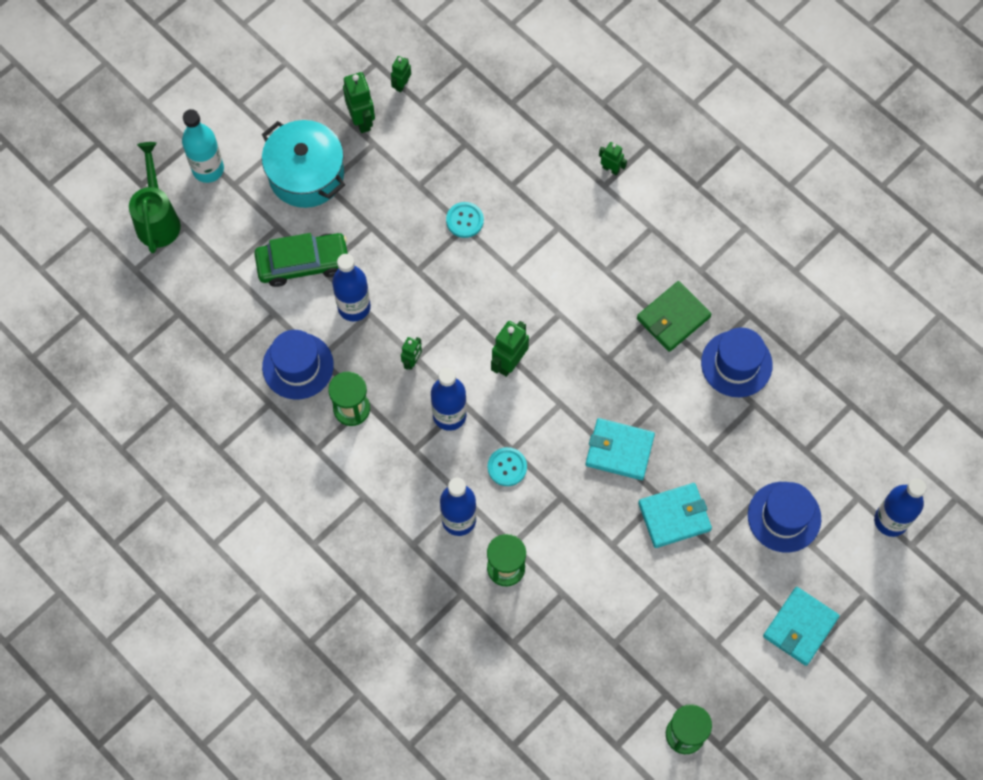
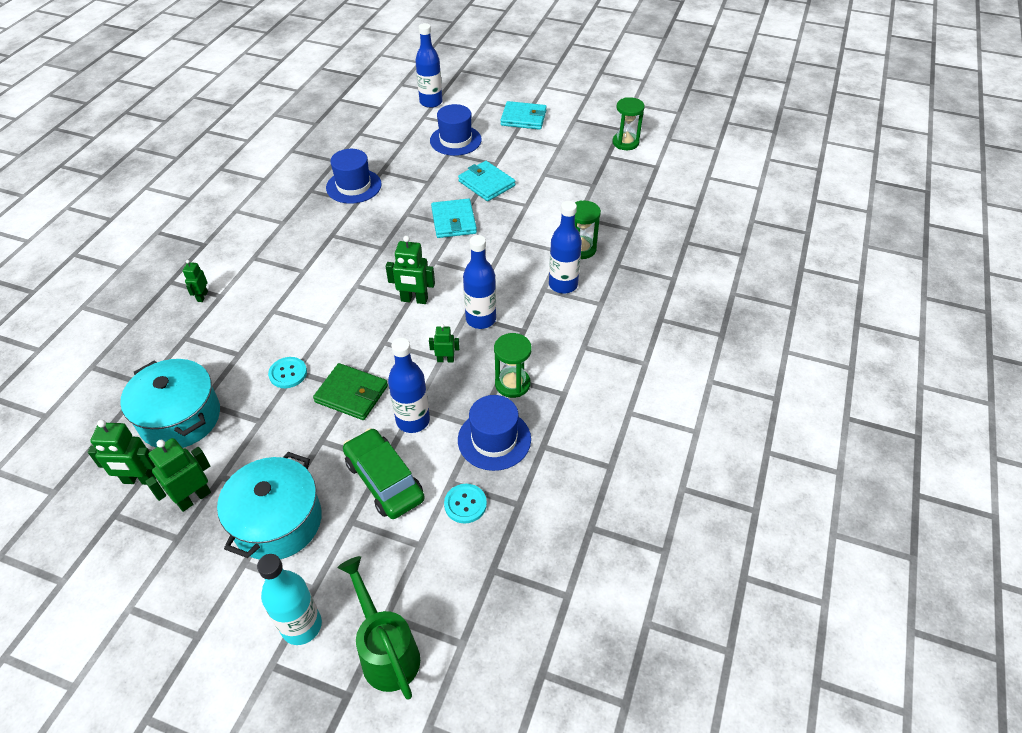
camera: 115 degrees left, 20 degrees down
(158, 218) = (386, 651): green watering can -> green watering can turned 90 degrees clockwise
(401, 85) = (140, 480): green robot -> green robot, size x1.68
(455, 124) = (180, 418): none -> turquoise pot
(507, 467) = (503, 273): turquoise button -> turquoise button (465, 504)
(673, 318) = (330, 225): green wallet -> green wallet (351, 394)

